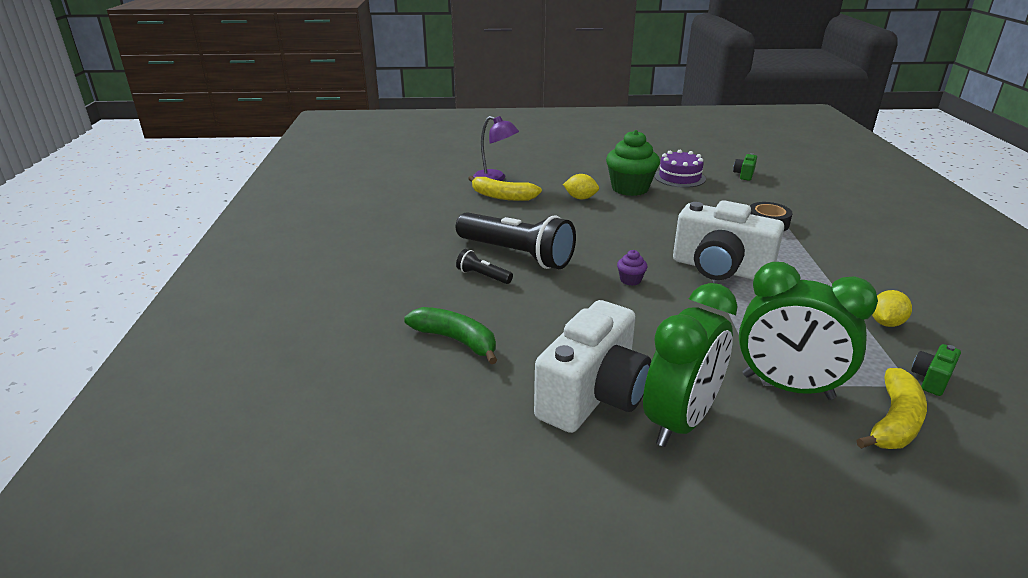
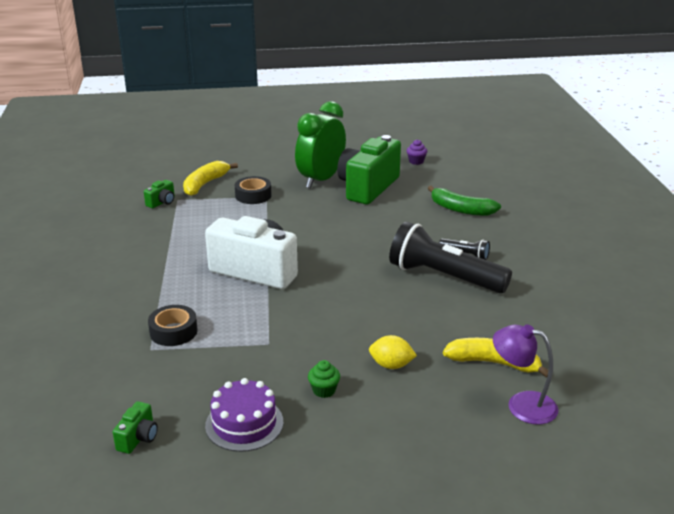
camera: 175 degrees right, 0 degrees up
(593, 395) = (368, 187): white camera -> green camera
(630, 188) = (324, 390): green cupcake -> green cupcake, size x0.44
(630, 280) = (338, 257): purple cupcake -> purple cupcake (416, 161)
(787, 387) = (253, 195): green clock -> black tape
(886, 323) = (154, 233): yellow lemon -> none

